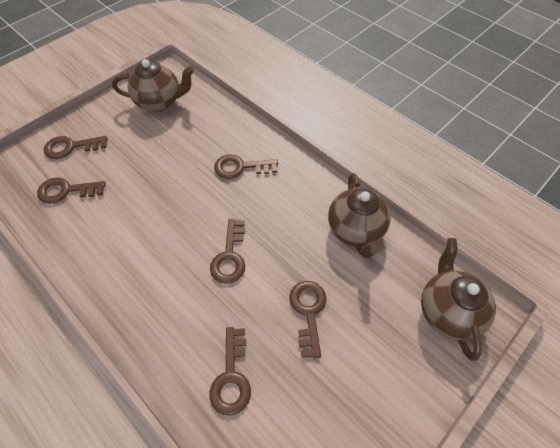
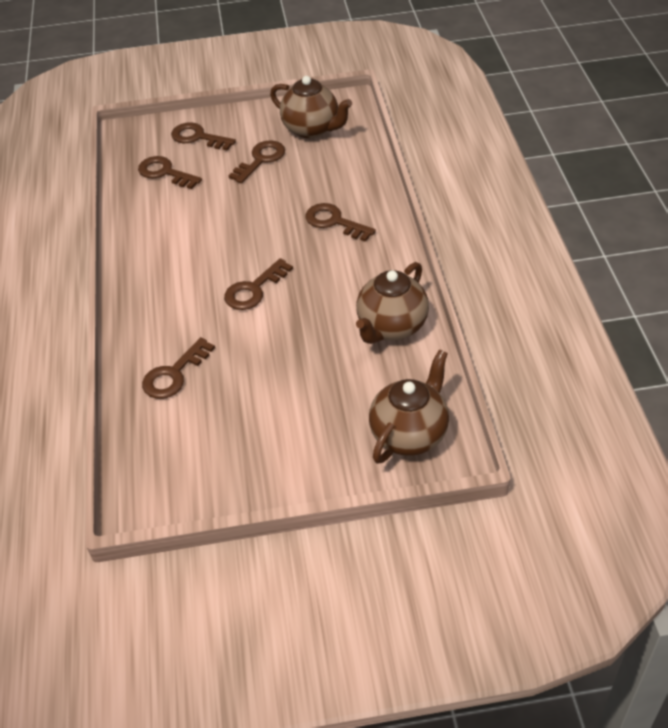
camera: 40 degrees right, 10 degrees down
(308, 312) = (280, 365): brown key -> brown key (261, 160)

